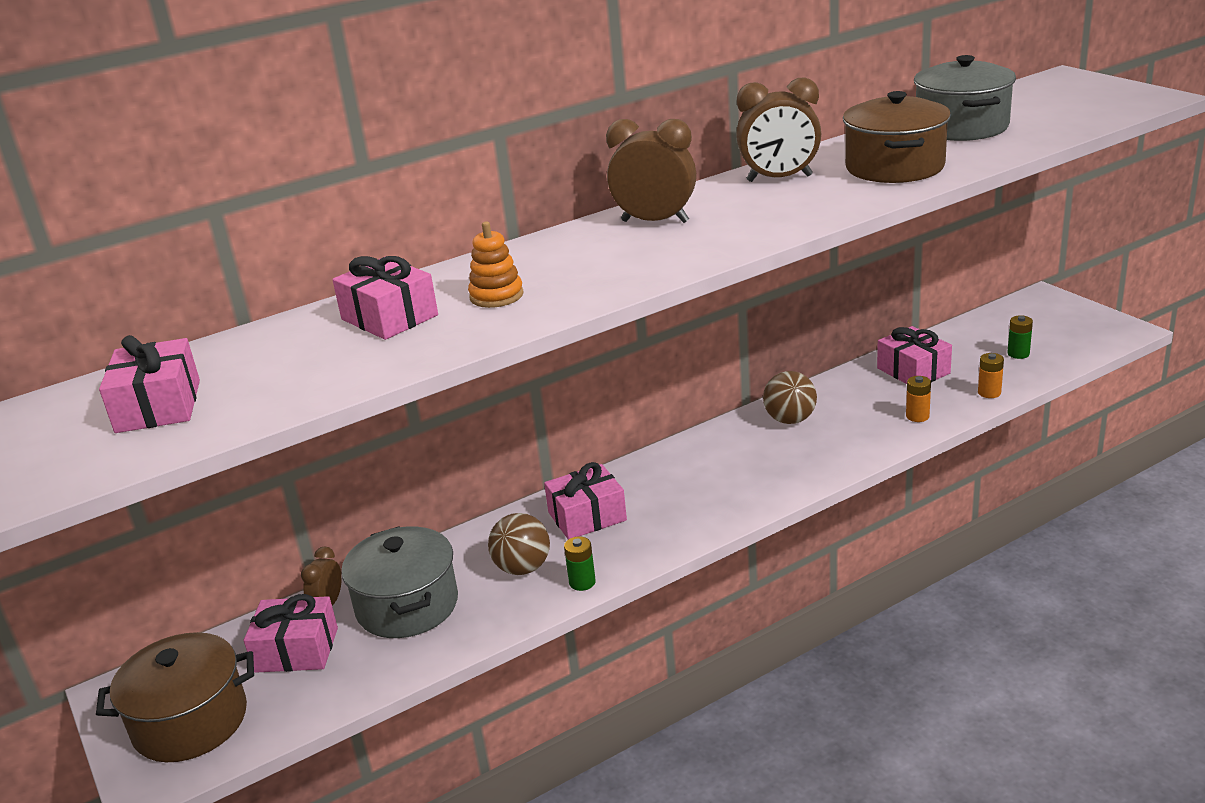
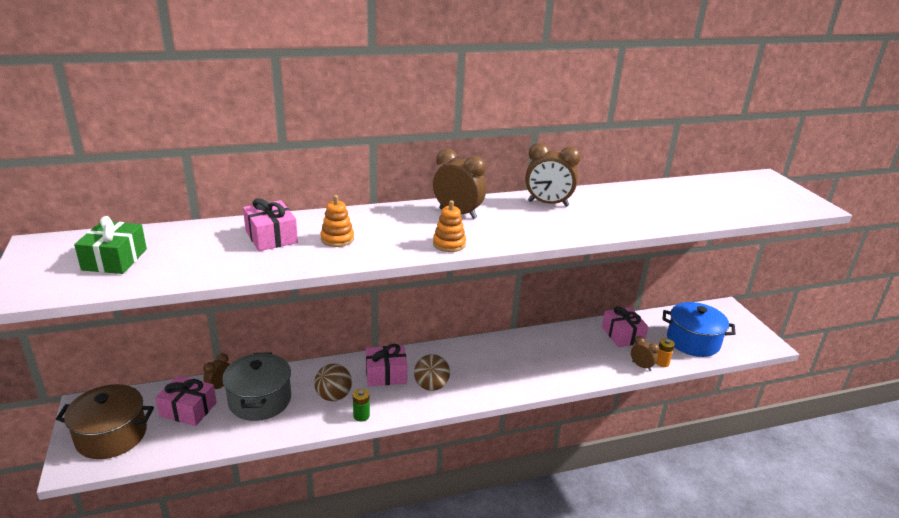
camera: 10 degrees right, 0 degrees up
(158, 406) = (115, 259): pink gift -> green gift
(672, 262) = (449, 244): none -> orange stacking toy
(790, 420) = (533, 346): brown ball -> brown ball (431, 386)
(894, 167) = (621, 214): brown pot -> none
(917, 416) = (610, 366): orange battery -> none
(961, 127) = (679, 196): grey pot -> none
(962, 405) = (641, 366): none -> brown clock
(1018, 354) = (693, 341): green battery -> blue pot

